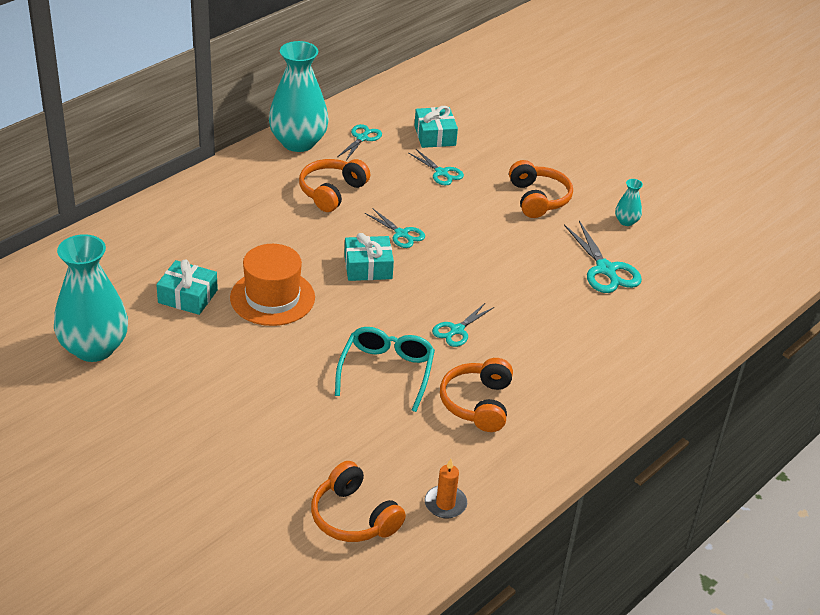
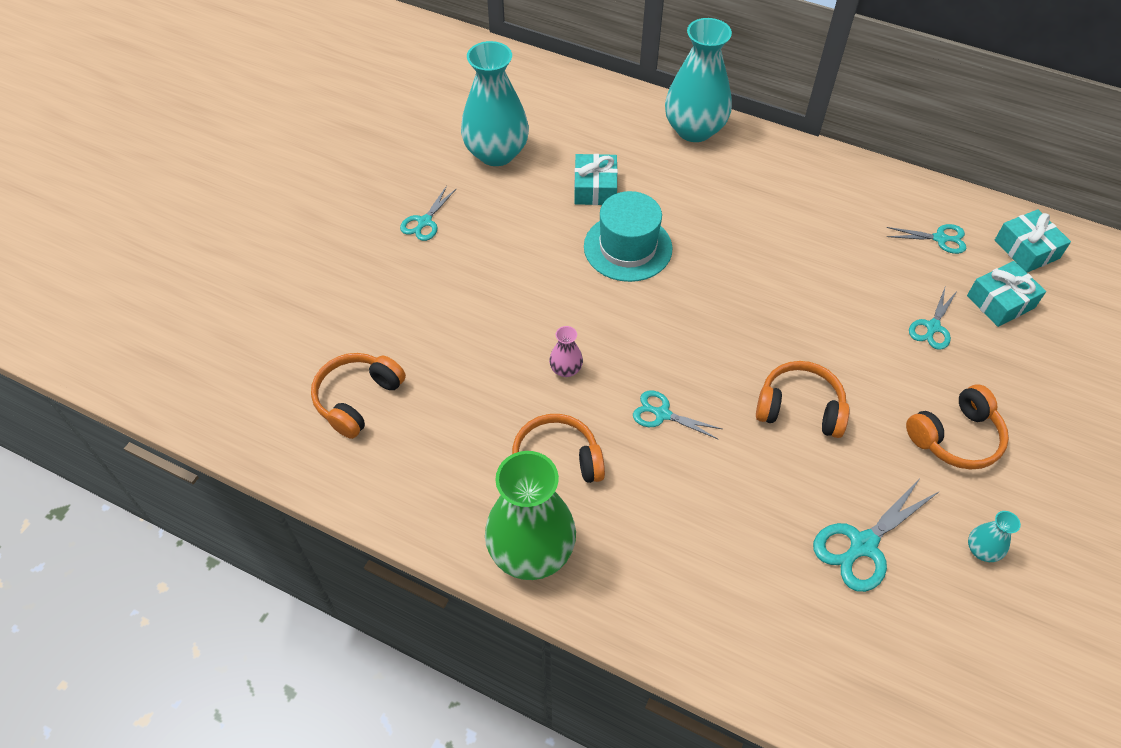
camera: 75 degrees right, 15 degrees up
(272, 297) = (627, 247): orange hat -> turquoise hat
(298, 142) = (889, 190): turquoise vase -> turquoise vase (694, 129)
(331, 192) = (824, 242): orange headphones -> orange headphones (799, 408)
(368, 267) = (719, 308): turquoise gift -> turquoise gift (1026, 249)
(386, 372) = (566, 369): turquoise glasses -> pink vase
(401, 234) = (794, 321): turquoise scissors -> turquoise scissors (425, 222)
(445, 504) = (399, 470): orange candle -> none
(553, 439) = (531, 551): none -> green vase

